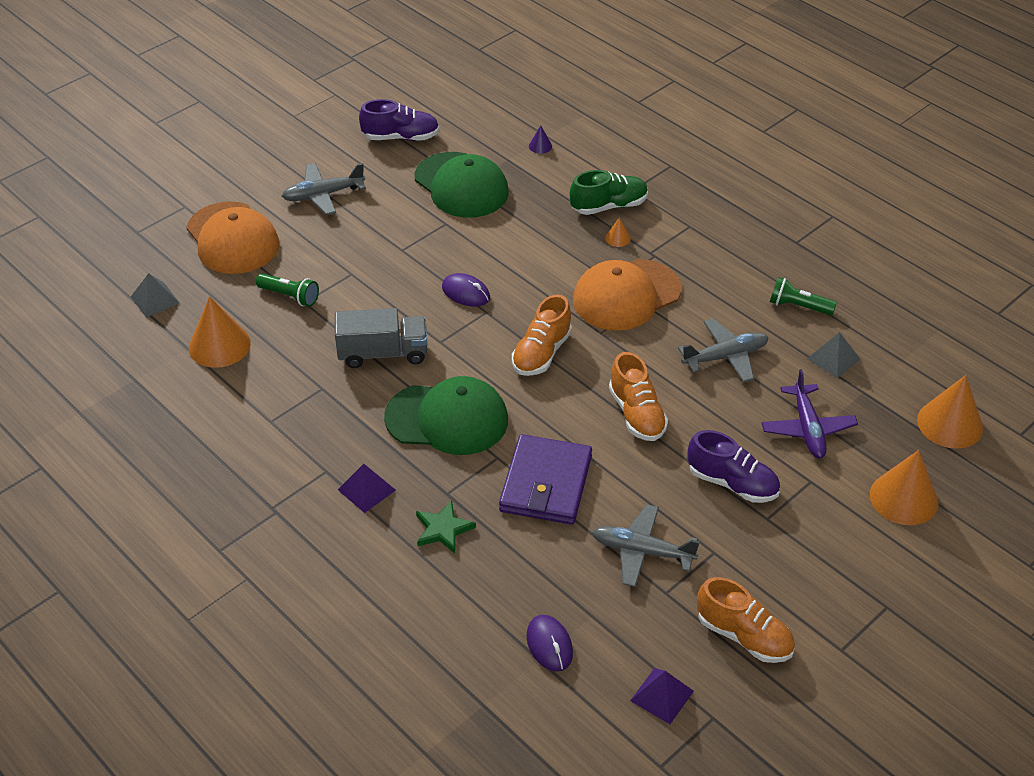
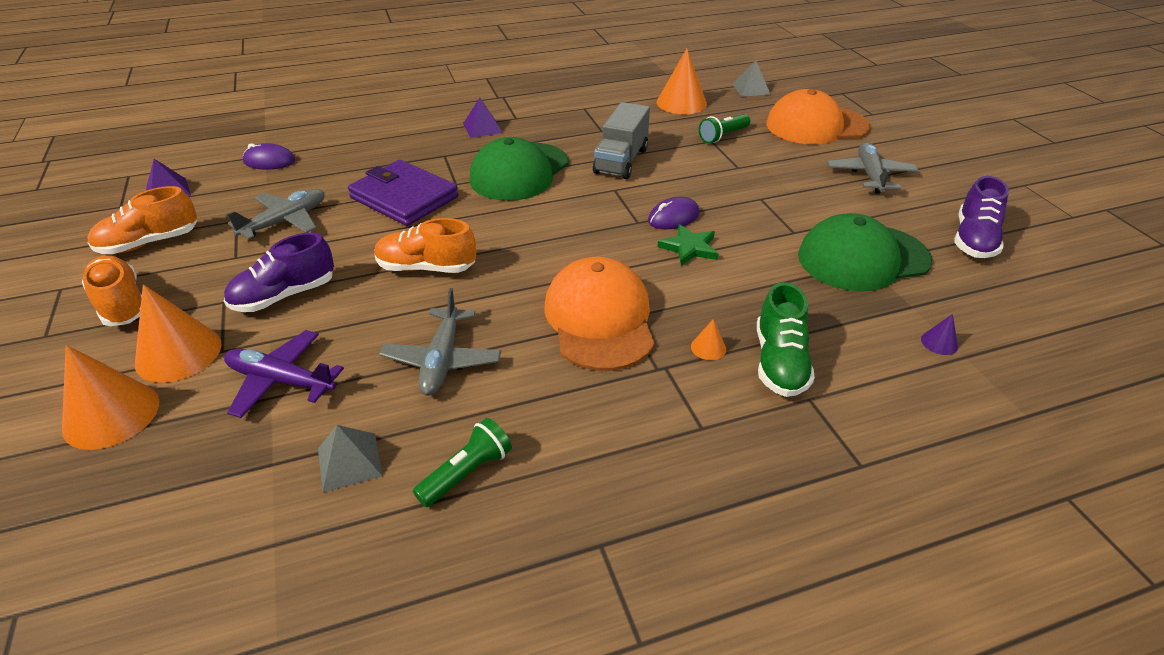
camera: 115 degrees right, 5 degrees down
(443, 529) = (414, 147): green star -> green star (689, 248)
(541, 353) = (555, 237): orange shoe -> orange shoe (122, 304)
(950, 424) = (131, 531): orange cone -> orange cone (178, 353)

